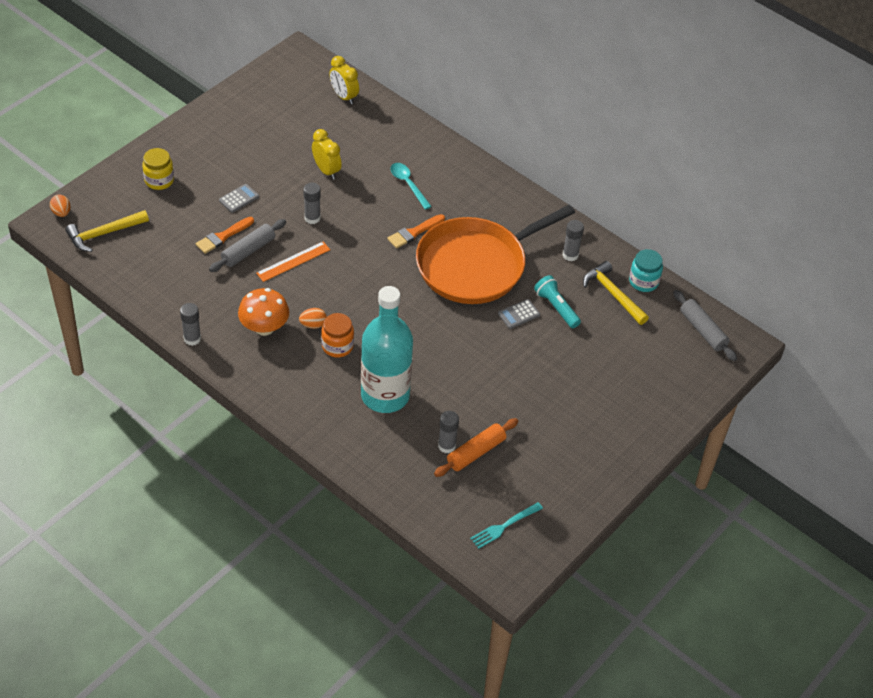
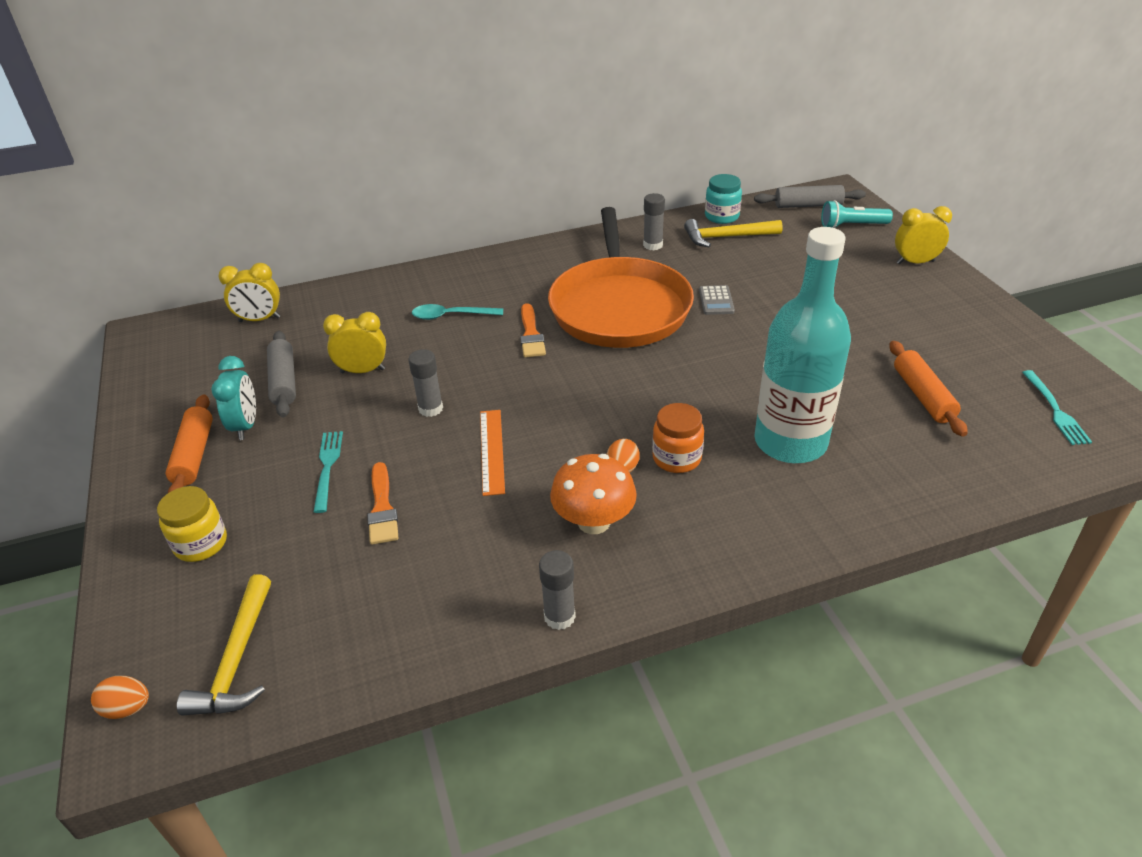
camera: 55 degrees left, 10 degrees down
(215, 140) = (194, 455): none -> orange rolling pin
(239, 198) = (327, 467): grey calculator -> turquoise fork
(248, 251) = (434, 490): grey rolling pin -> grey rolling pin (284, 381)
(249, 147) = (246, 426): none -> turquoise clock
(447, 446) = (902, 416): grey glue stick -> none
(556, 307) = (722, 274): turquoise flashlight -> turquoise flashlight (852, 226)
(655, 418) = (915, 262): none -> yellow clock

